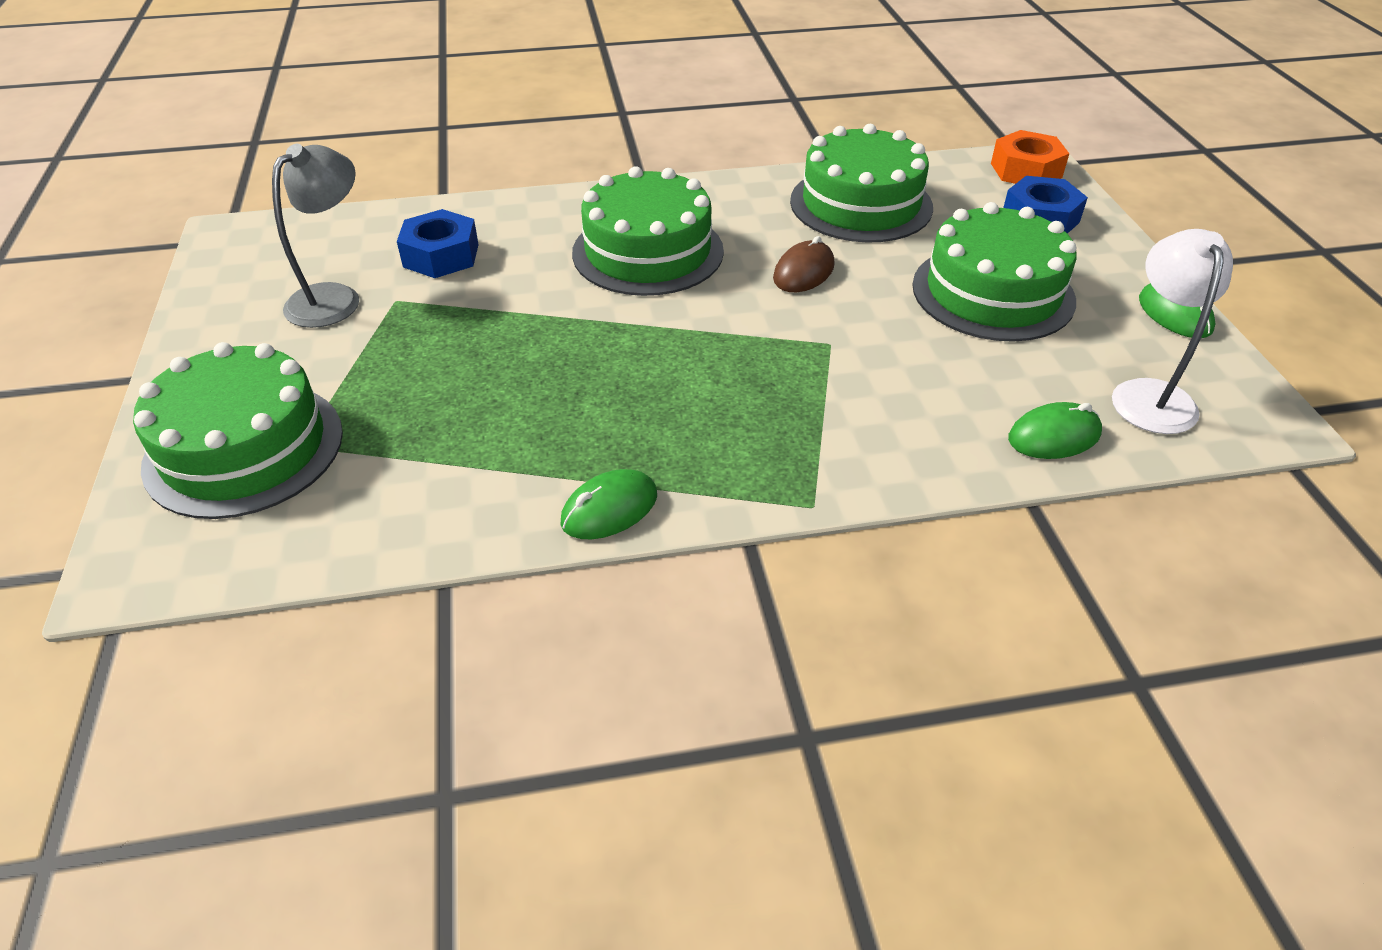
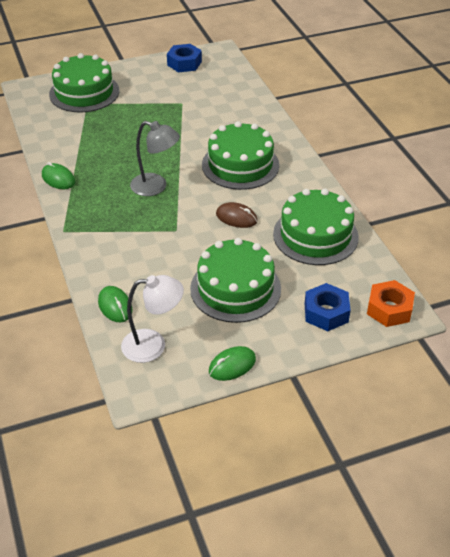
camera: 80 degrees right, 0 degrees up
(334, 298) = (179, 88): grey lamp -> grey lamp (156, 187)
(441, 255) = (219, 107): blue nut -> blue nut (184, 63)

